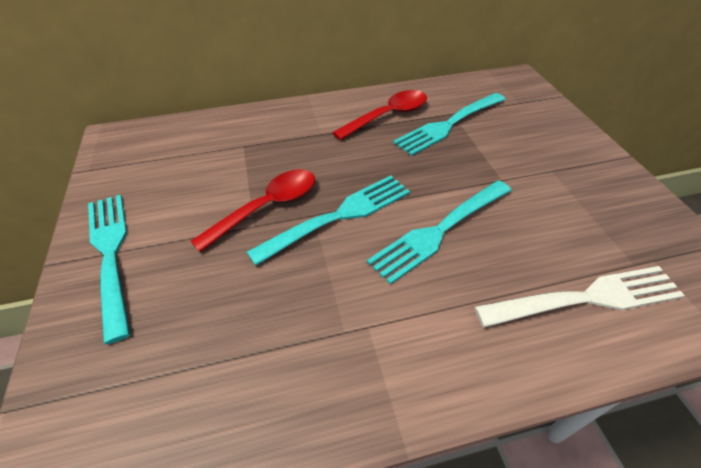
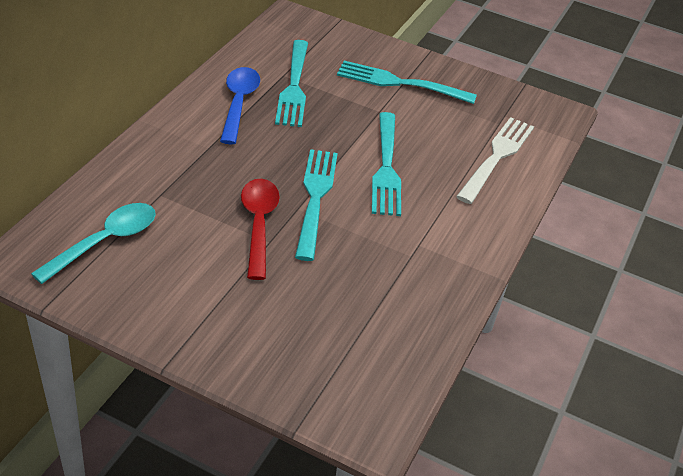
camera: 55 degrees left, 5 degrees down
(111, 255) = (203, 326): turquoise fork -> turquoise fork (401, 83)
(166, 154) = (105, 242): none -> turquoise spoon
(387, 116) = (238, 103): red spoon -> blue spoon

